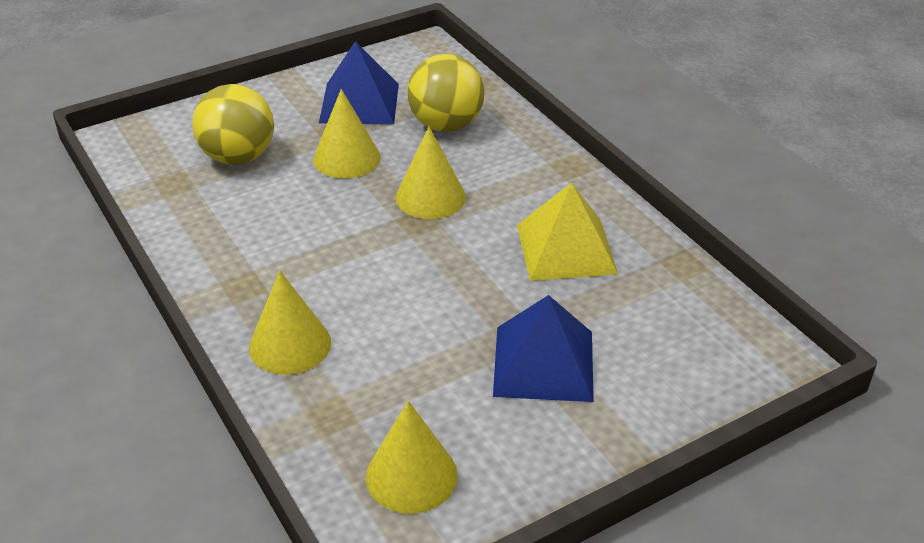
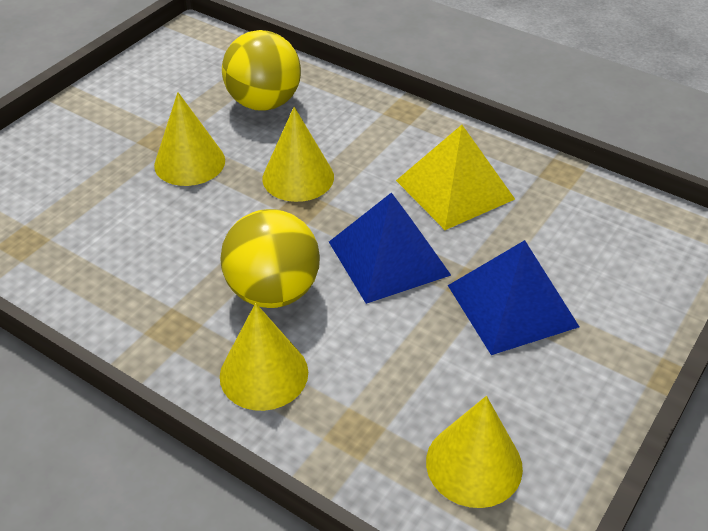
camera: 25 degrees left, 5 degrees up
(238, 157) = (75, 193): yellow ball -> yellow ball (273, 291)
(359, 103) = (164, 103): blue pyramid -> blue pyramid (388, 258)

